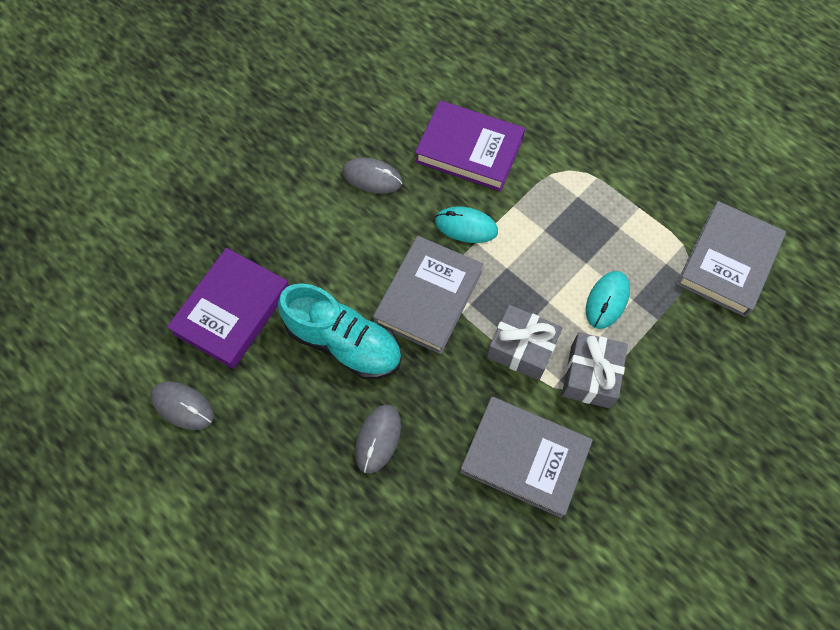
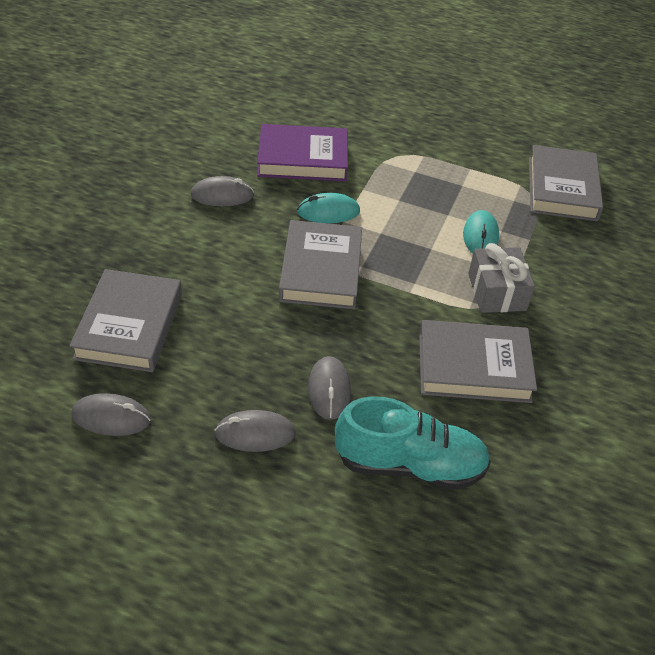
camera: 25 degrees left, 20 degrees down
(232, 311) = (129, 326): purple book -> grey book
(294, 464) = (255, 434): none -> grey mouse
(344, 343) = (257, 323): turquoise shoe -> turquoise shoe (410, 465)
(521, 348) = (426, 287): grey gift -> none

